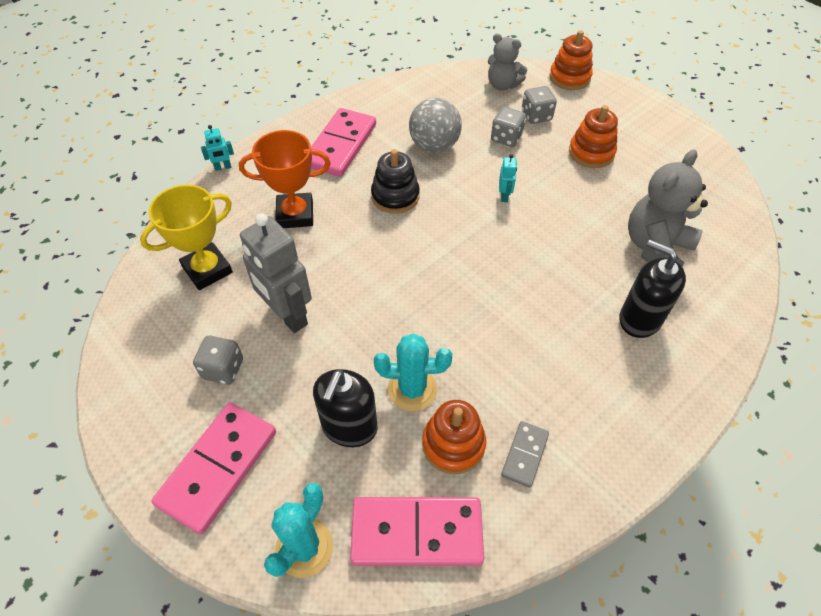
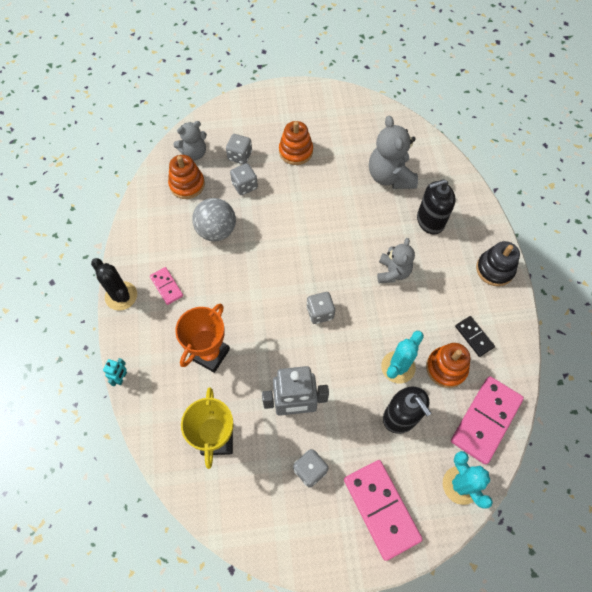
camera: 55 degrees left, 10 degrees up
(304, 122) = (121, 296): none -> black cactus
(341, 145) = (167, 286): pink domino -> pink domino, size x0.52
(395, 196) = (243, 283): black stacking toy -> black stacking toy (494, 269)
(417, 277) = (320, 312): none -> grey dice
(504, 196) = (293, 222): turquoise robot -> none
(525, 455) = (474, 337): grey domino -> black domino
(531, 318) = (392, 272): none -> grey teddy bear
(569, 77) = (221, 113): orange stacking toy -> orange stacking toy (187, 184)

